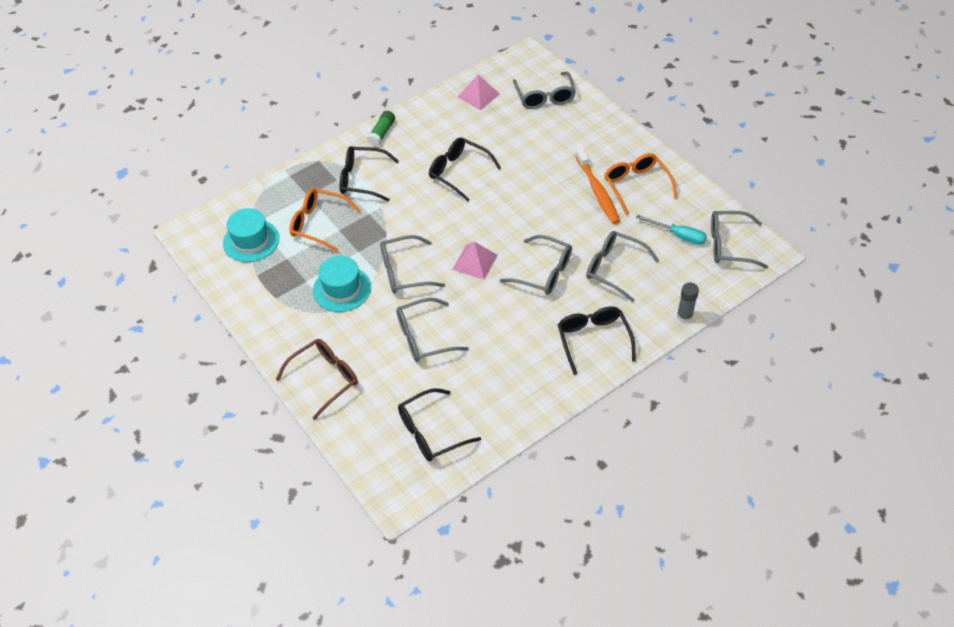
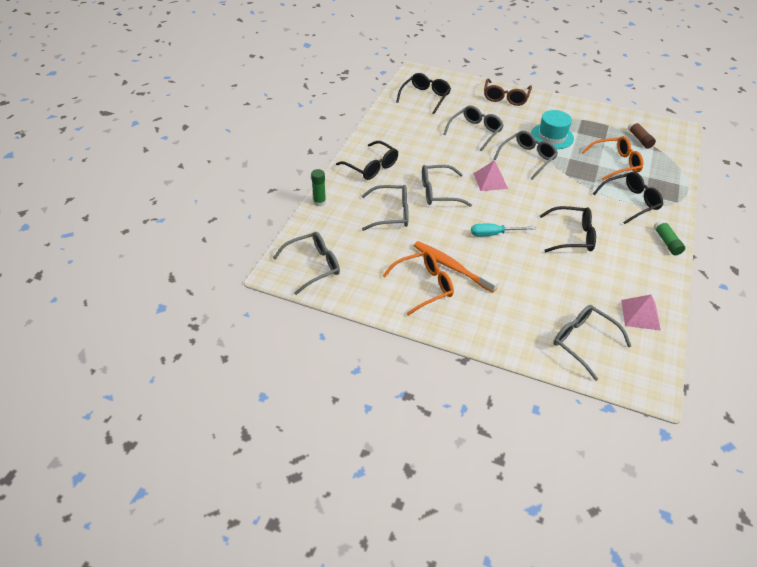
camera: 145 degrees right, 5 degrees down
(251, 241) = (639, 139): turquoise hat -> brown glue stick
(636, 185) = (424, 286): orange glasses -> orange glasses turned 60 degrees counterclockwise
(678, 236) = (359, 257): turquoise screwdriver -> turquoise screwdriver (494, 234)
(684, 316) = (319, 202): grey glue stick -> green glue stick

